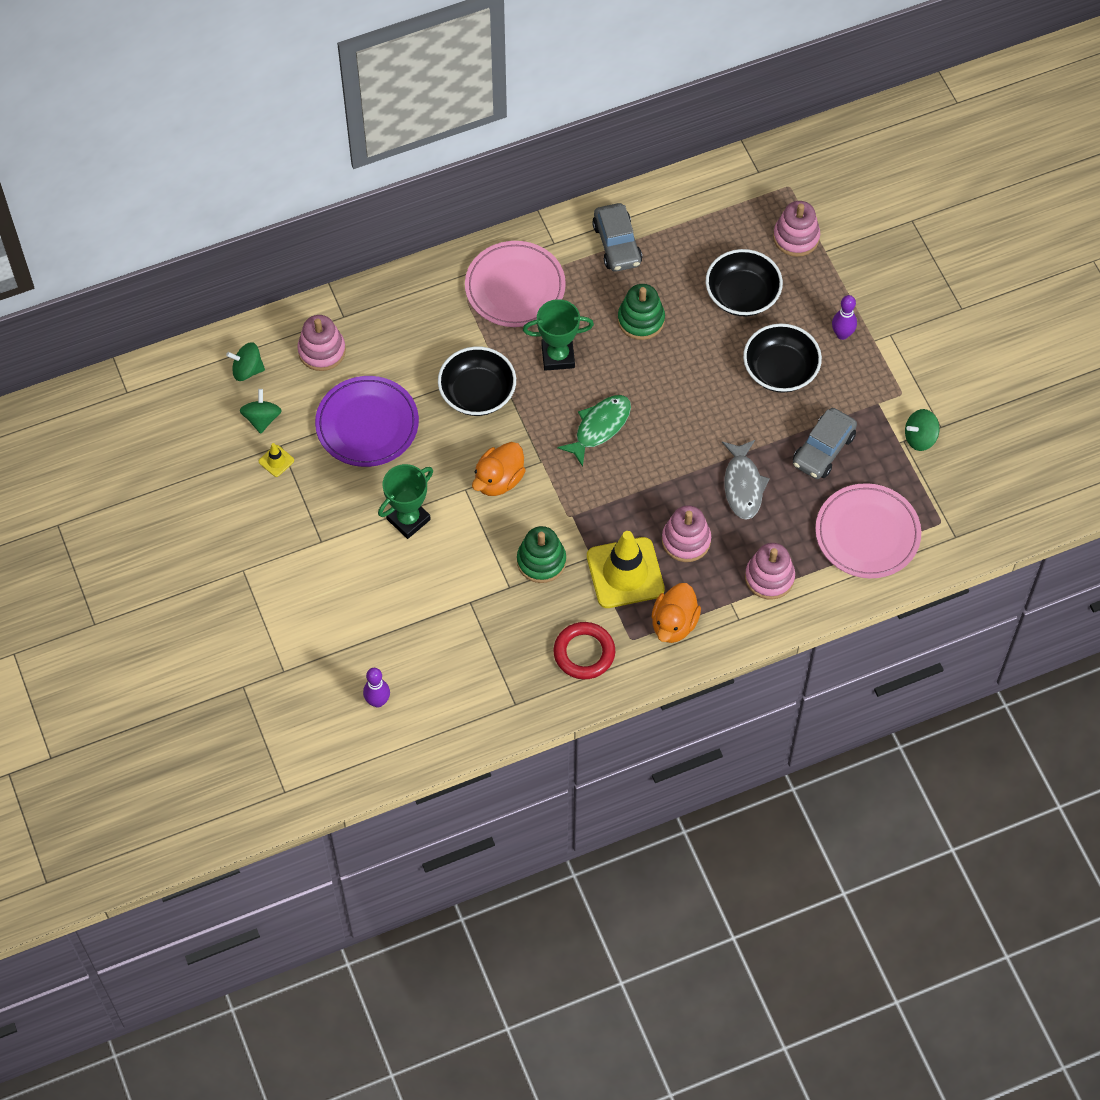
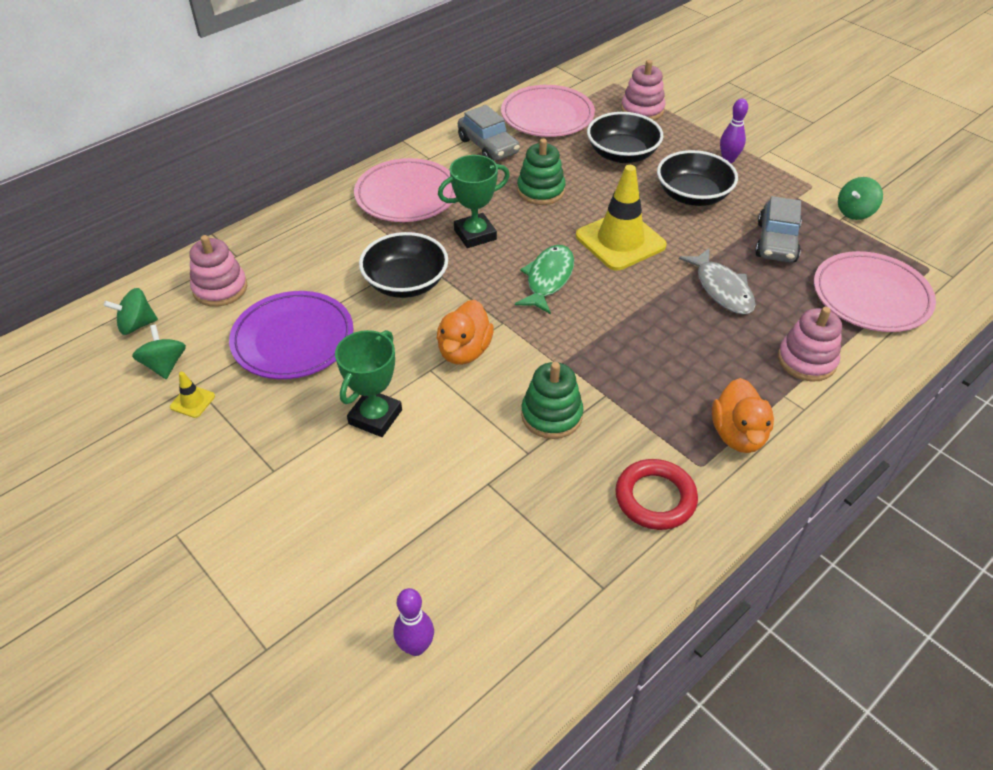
camera: 20 degrees left, 15 degrees down
(625, 573) = (652, 400): yellow traffic cone -> yellow traffic cone (620, 241)
(686, 540) = (697, 351): pink stacking toy -> none
(695, 217) = (547, 116): none -> pink plate

